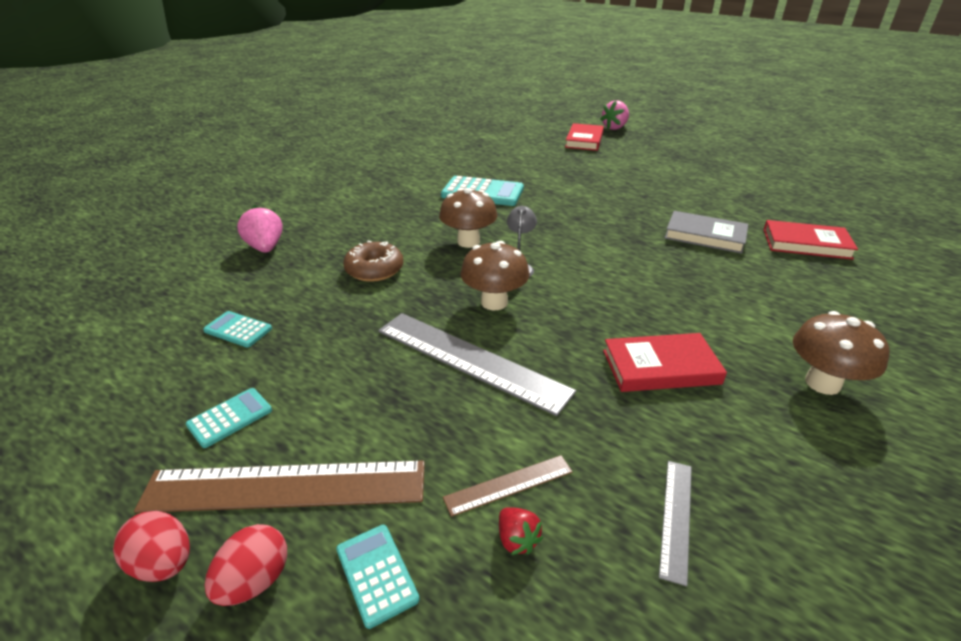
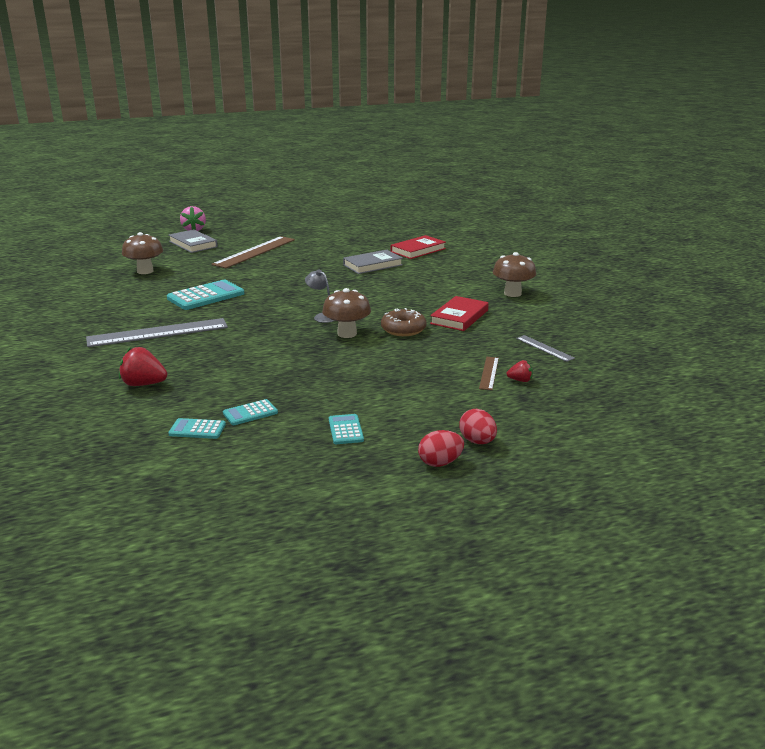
camera: 55 degrees left, 10 degrees down
(265, 248) = (143, 384): pink strawberry -> red strawberry
(286, 486) = (424, 424): brown ruler -> brown ruler (255, 252)
(374, 269) = (249, 355): brown donut -> brown donut (403, 329)
(376, 574) = (505, 413): turquoise calculator -> turquoise calculator (197, 429)
(468, 242) = (266, 320): brown mushroom -> brown mushroom (145, 271)
(470, 360) = (390, 355): grey ruler -> grey ruler (158, 333)
(584, 140) = (193, 244): red book -> grey book

